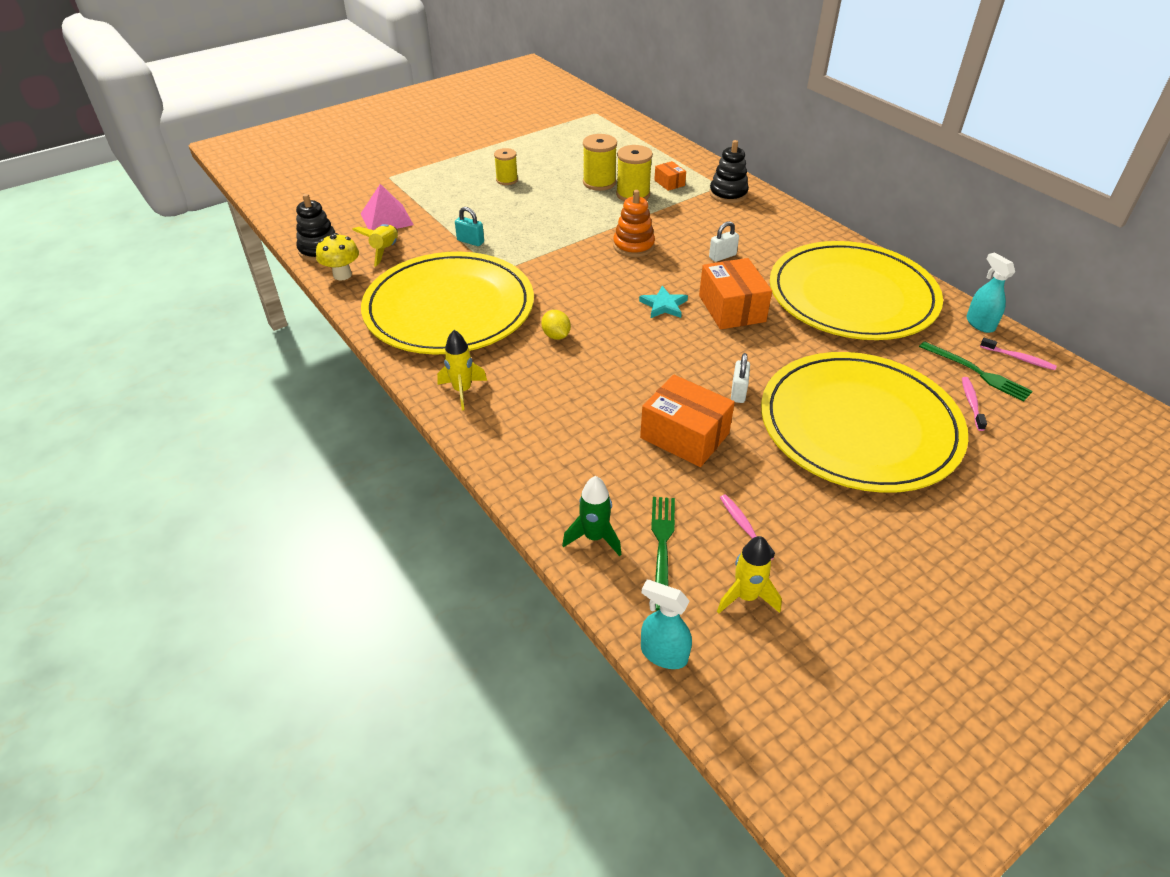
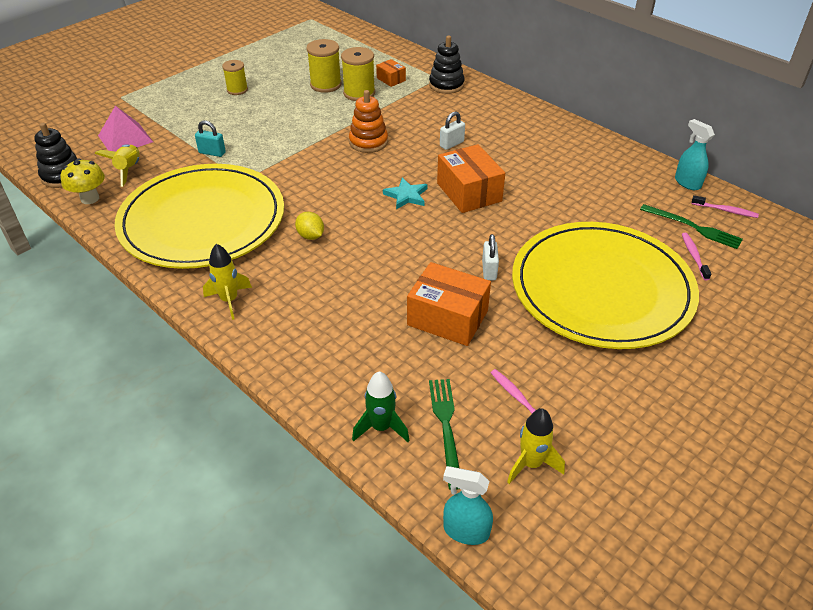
camera: 10 degrees left, 0 degrees up
(852, 296) = (573, 169): yellow plate -> none

